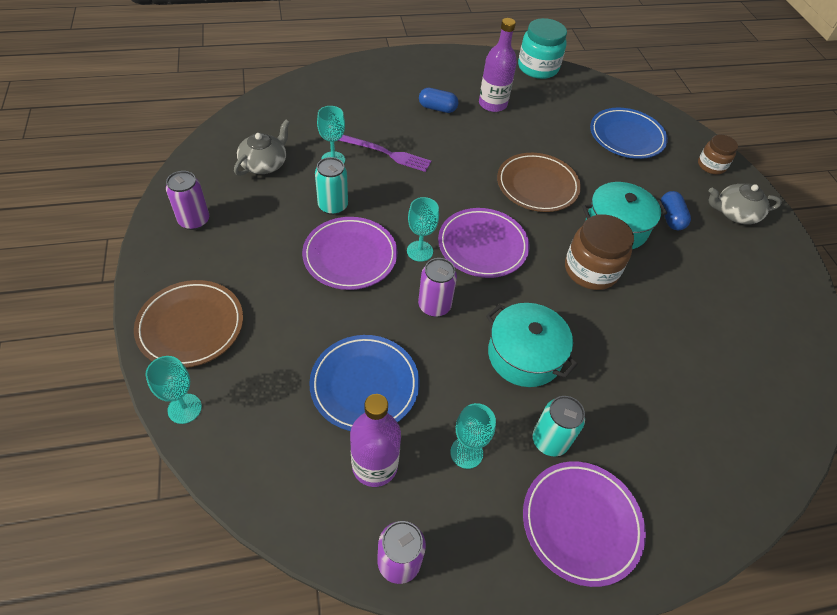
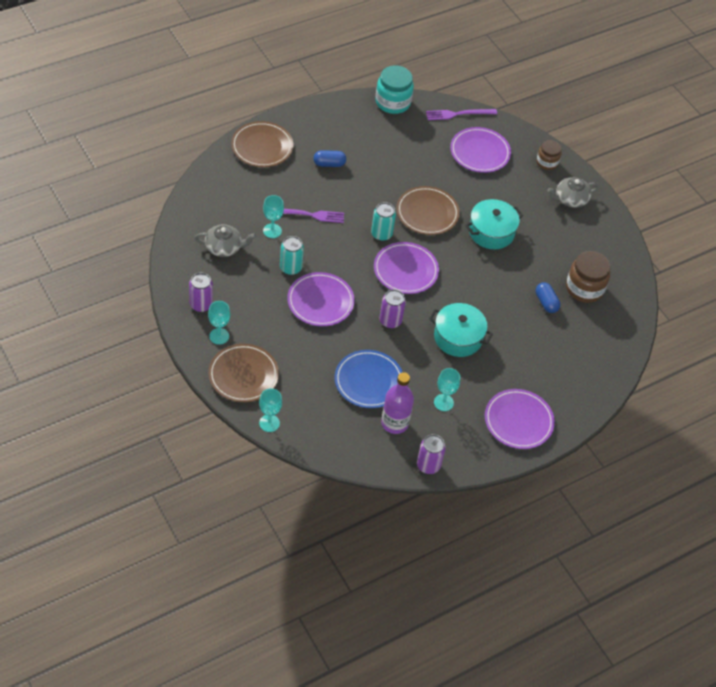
camera: 20 degrees left, 0 degrees up
(264, 164) = (224, 247): grey teapot -> grey teapot turned 75 degrees clockwise
(368, 76) = (262, 147): none -> brown plate
(419, 251) = (365, 286): turquoise goblet -> turquoise goblet (219, 336)
(492, 104) = (370, 148): purple bottle -> none
(549, 440) = (488, 383): turquoise can -> turquoise can (381, 234)
(590, 270) = (483, 269): brown jar -> brown jar (584, 288)
(612, 94) = (458, 114): none -> purple fork
(626, 137) = (479, 152): blue plate -> purple plate
(670, 218) = (527, 215): blue capsule -> blue capsule (546, 302)

